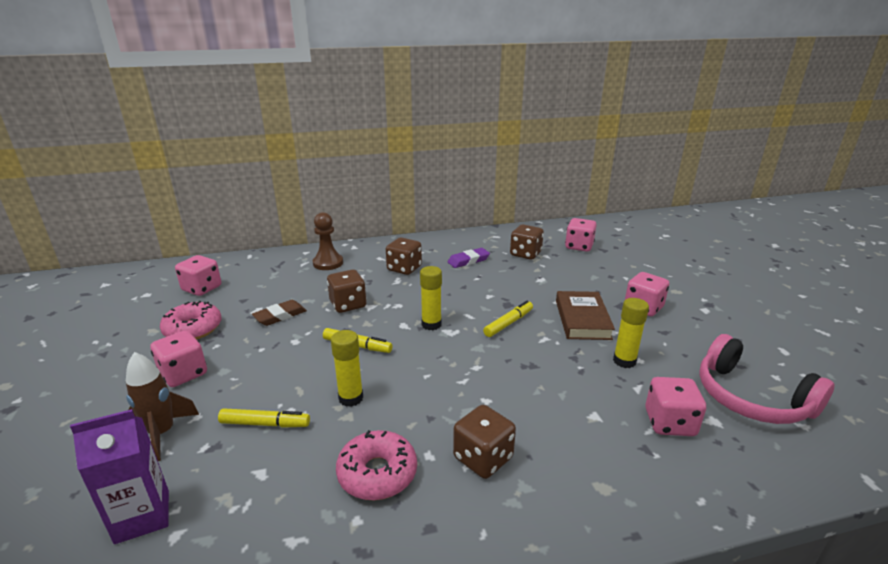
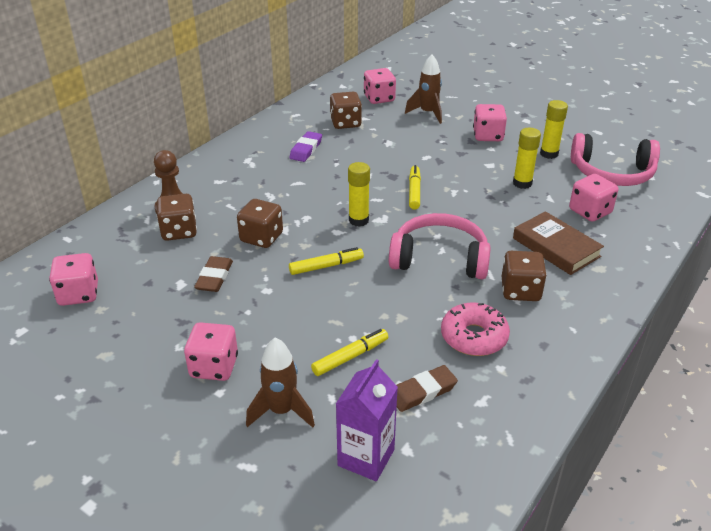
camera: 40 degrees left, 10 degrees up
(193, 329) = (147, 331): pink donut -> none
(265, 492) = (422, 392): none -> brown eraser
(351, 398) = (383, 305): yellow glue stick -> yellow glue stick (549, 154)
(404, 268) = (259, 181): brown dice -> brown dice (179, 231)
(450, 387) = (439, 259): none -> pink headphones
(582, 319) = (460, 164): brown book -> brown book (556, 247)
(607, 270) = (428, 113): none -> brown rocket

